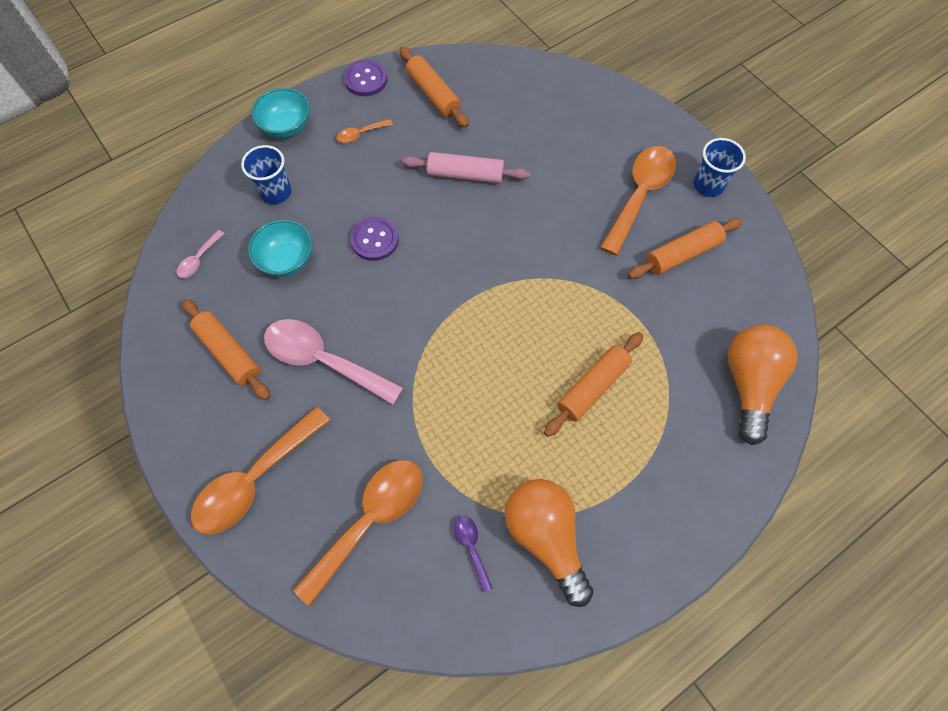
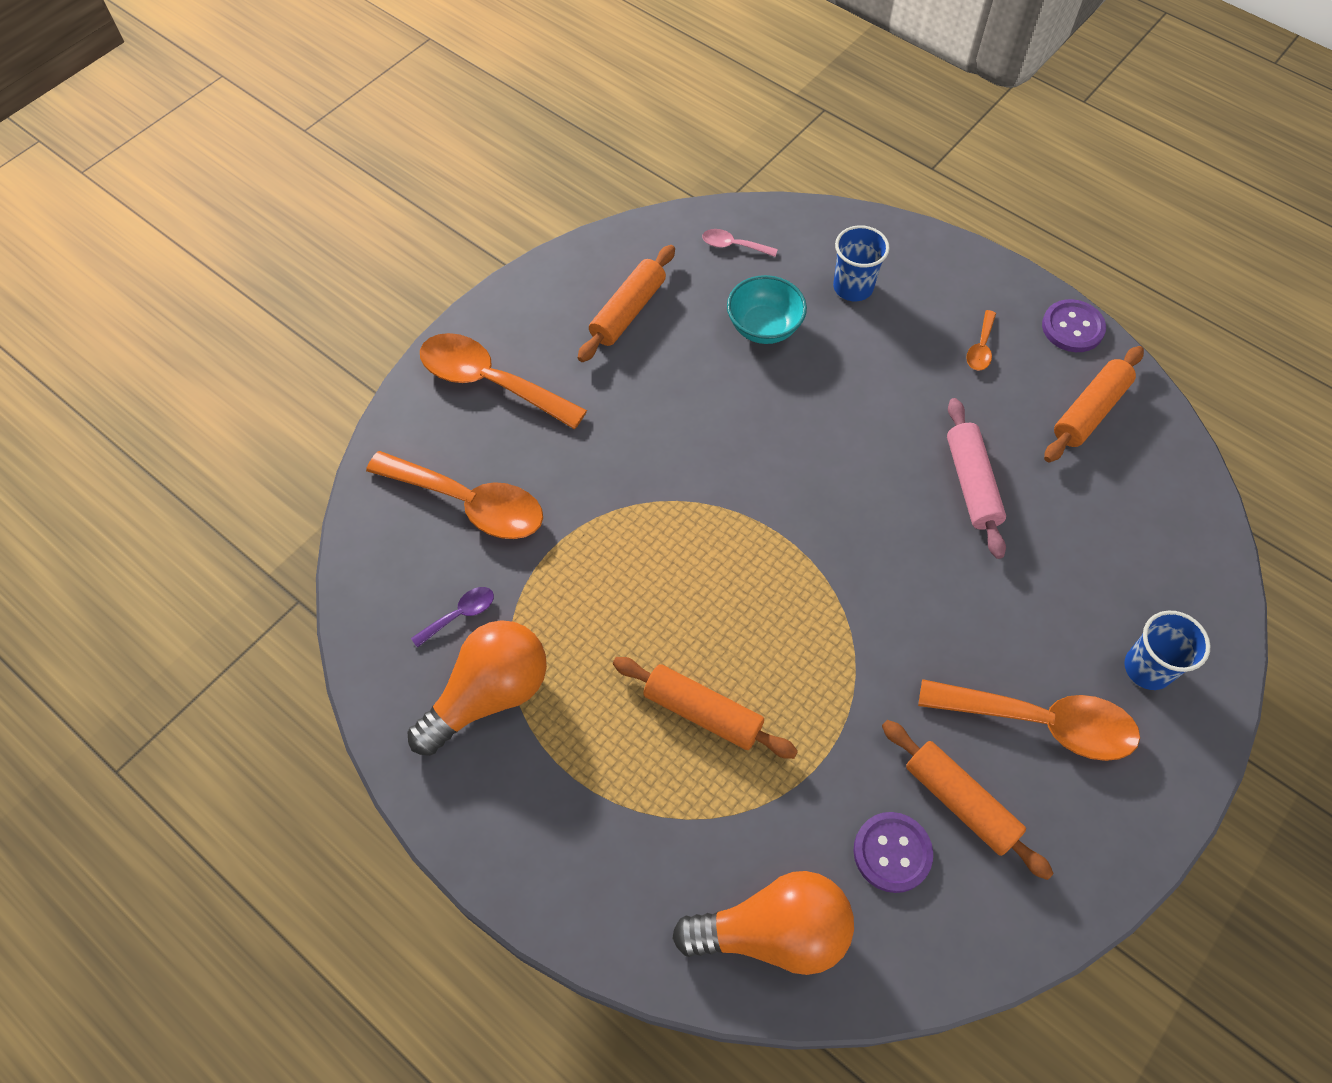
camera: 75 degrees right, 5 degrees down
(287, 127) = (953, 268): turquoise bowl -> none
(324, 360) = (647, 403): pink spoon -> none
(361, 134) = (981, 347): orange spoon -> orange spoon turned 120 degrees counterclockwise
(374, 240) = (827, 407): purple button -> purple button (892, 853)
(708, 185) = (1107, 824): blue cup -> blue cup (1147, 668)

